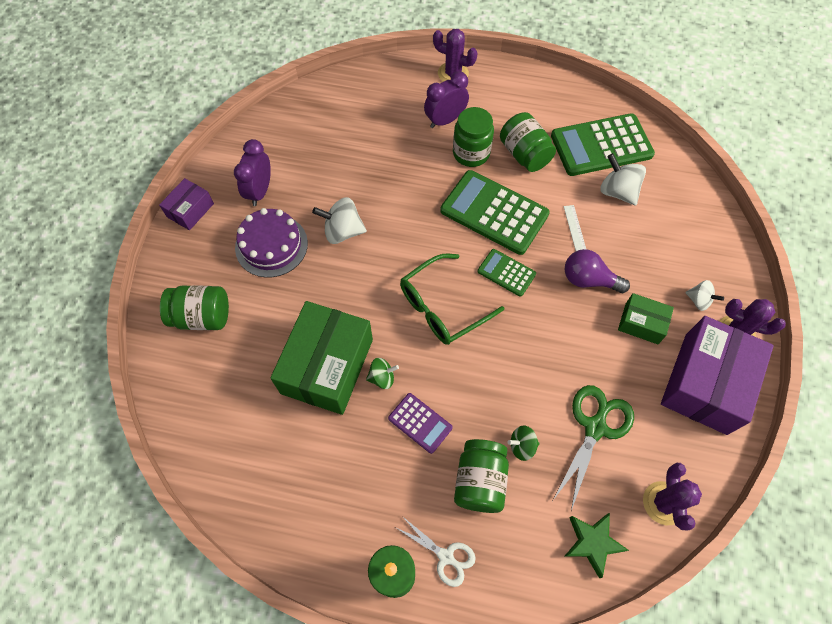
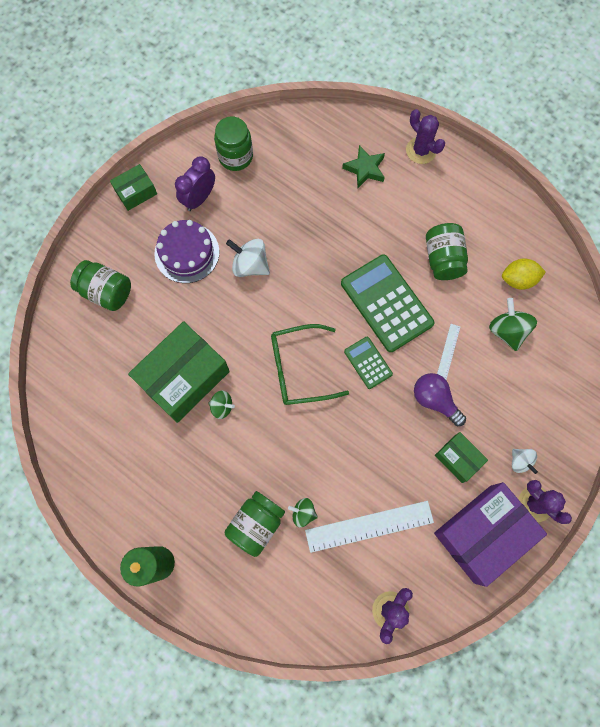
camera: 25 degrees right, 10 degrees up
(190, 210) = (136, 192): purple box -> green box
(420, 423) = (233, 457): purple calculator -> none
(445, 120) = (389, 195): purple clock -> none
(445, 556) = (202, 567): white scissors -> none
(471, 153) = (396, 238): green jar -> green jar (235, 157)
(592, 543) = (317, 612): green star -> green star (365, 169)
(595, 428) = (369, 526): green scissors -> white ruler
(601, 145) = (518, 280): green calculator -> yellow lemon
(617, 192) = (507, 331): white spinning top -> green spinning top

